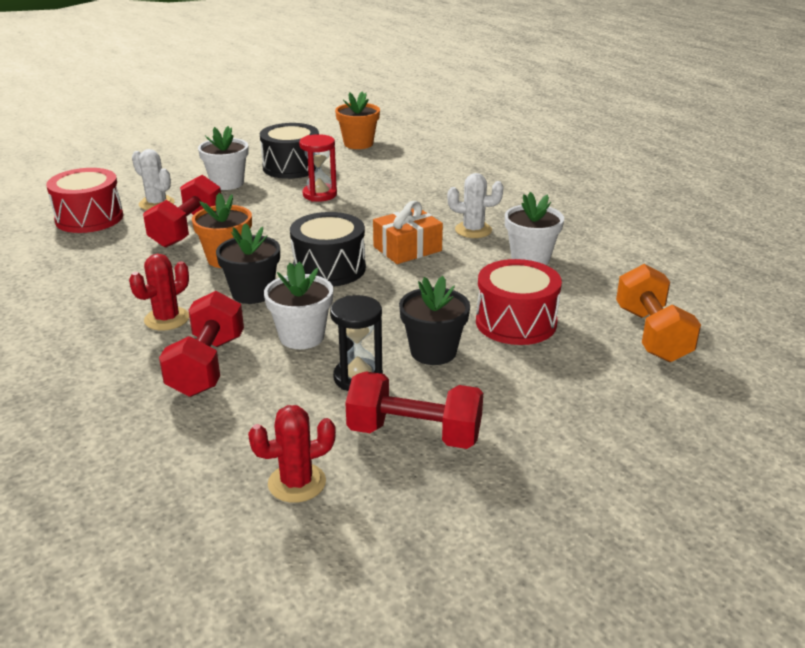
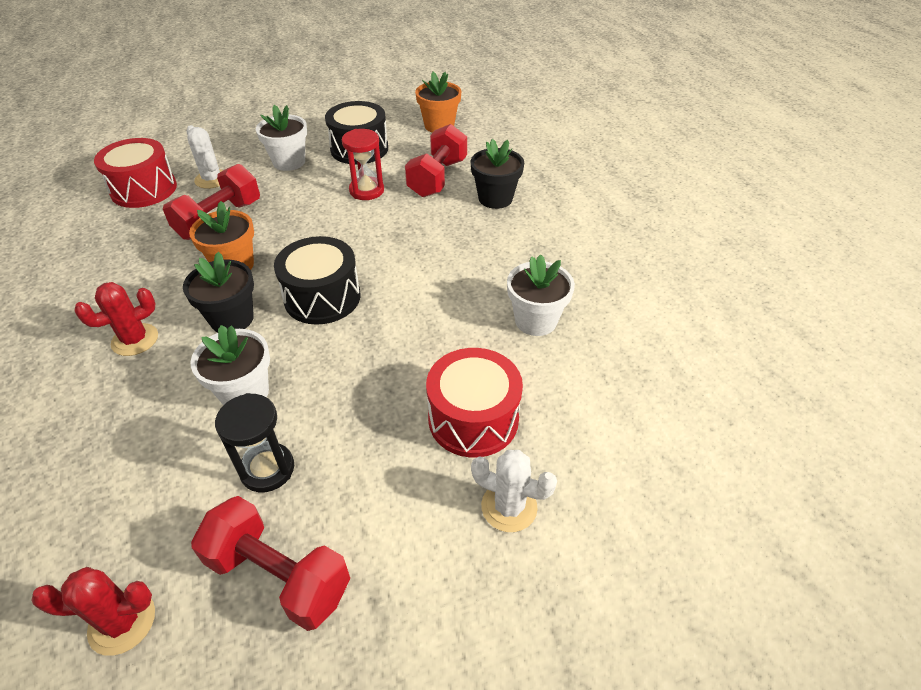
camera: 15 degrees right, 15 degrees up
(207, 366) = (134, 416): red dumbbell -> red dumbbell (437, 178)
(407, 249) = (414, 282): orange gift -> none
(433, 352) = (363, 446): black flower pot -> black flower pot (495, 198)
(473, 230) = (495, 267): white cactus -> white cactus (509, 507)
(652, 334) = (618, 473): orange dumbbell -> none

